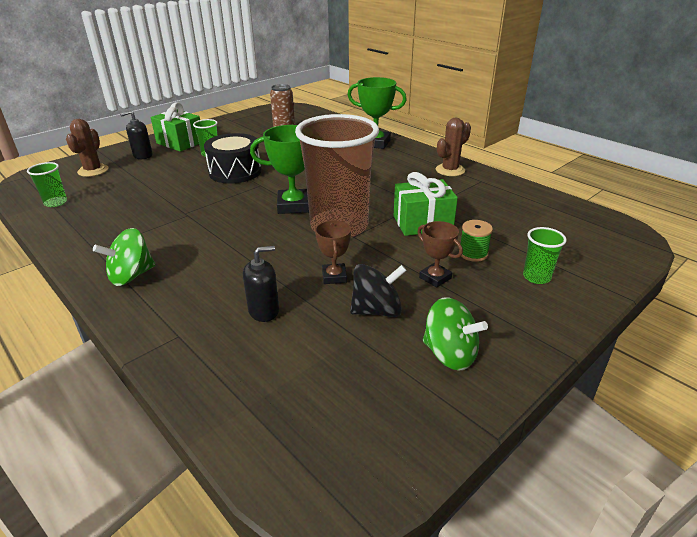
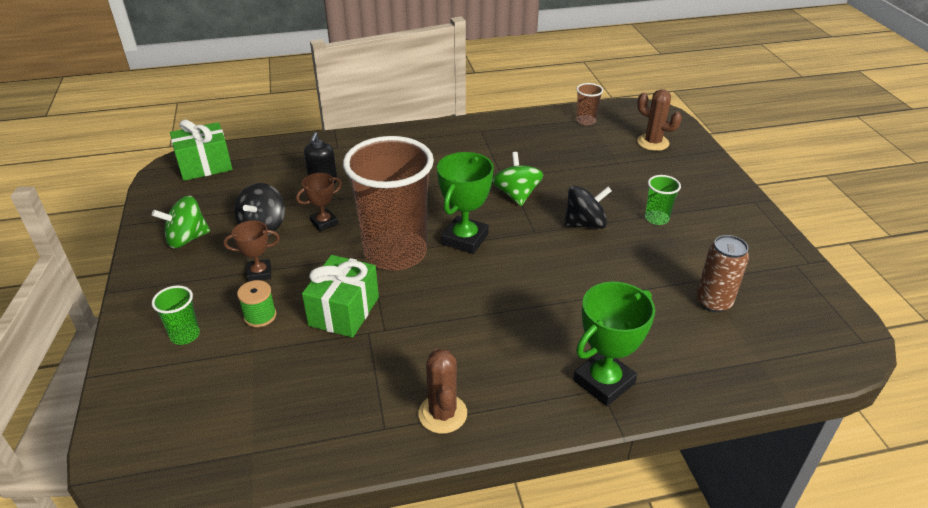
camera: 120 degrees right, 5 degrees up
(56, 203) = (586, 121): green cup -> brown cup
(131, 276) = (426, 140): green spinning top -> green spinning top (516, 195)
(143, 155) = (680, 174): black soap dispenser -> none
(180, 143) = (711, 204): green gift -> green gift (205, 166)
(235, 172) = (585, 224): black drum -> black spinning top
(334, 276) = (324, 222): brown trophy -> brown trophy turned 60 degrees counterclockwise

